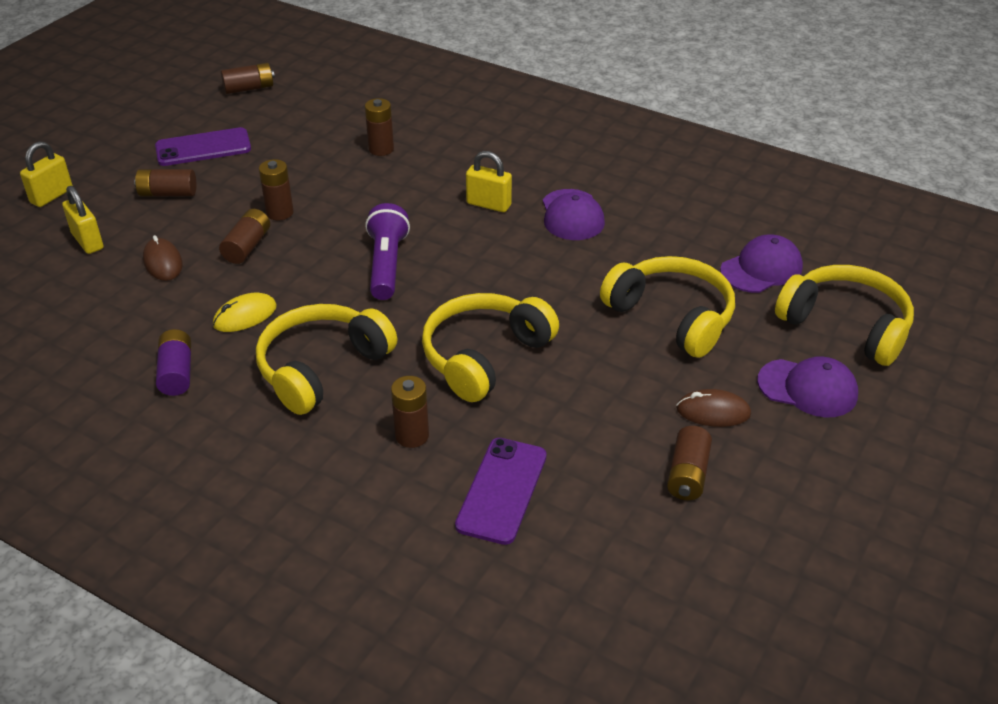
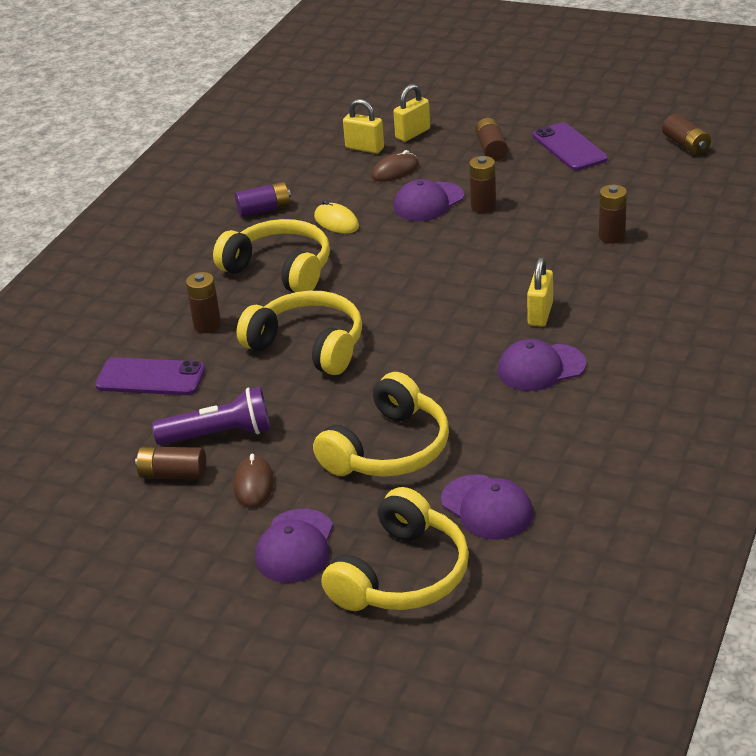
camera: 85 degrees right, 5 degrees down
(51, 196) = (468, 103): yellow padlock -> yellow padlock (364, 148)
(247, 246) = (428, 202): brown battery -> purple cap
(387, 265) = (423, 274): purple flashlight -> purple flashlight (219, 435)

